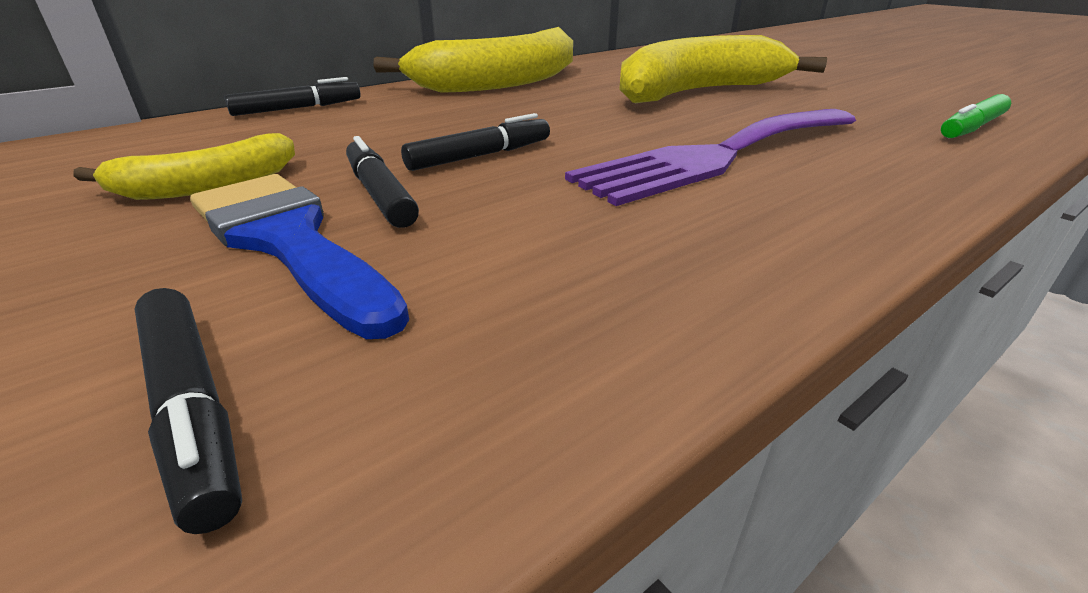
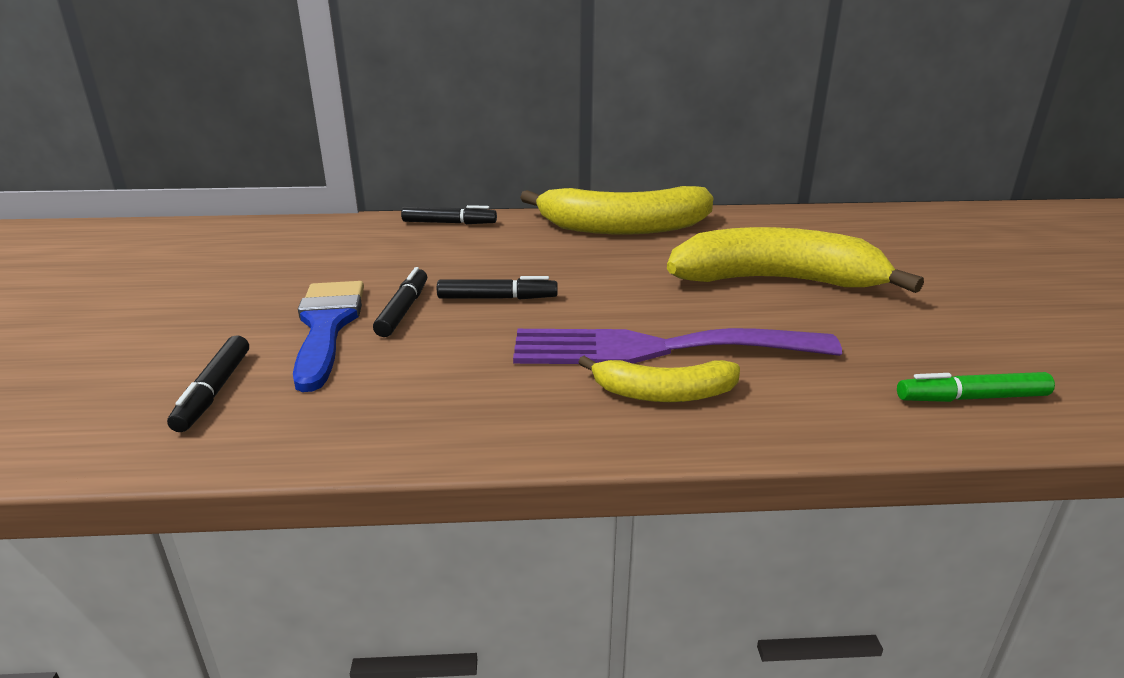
camera: 35 degrees right, 5 degrees down
(208, 186) = (334, 277): yellow banana -> yellow banana (664, 393)

